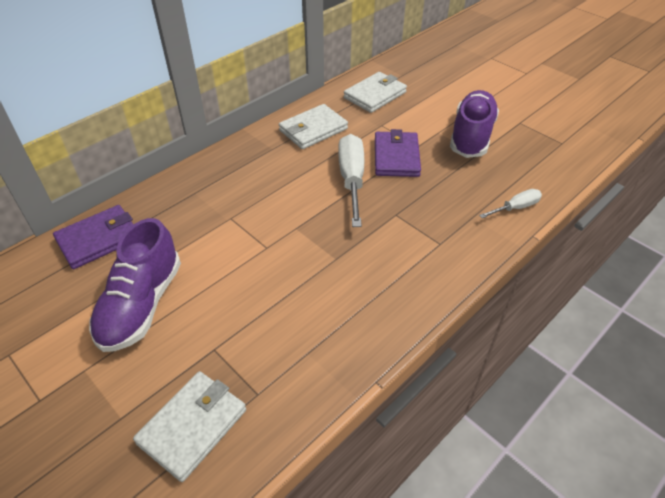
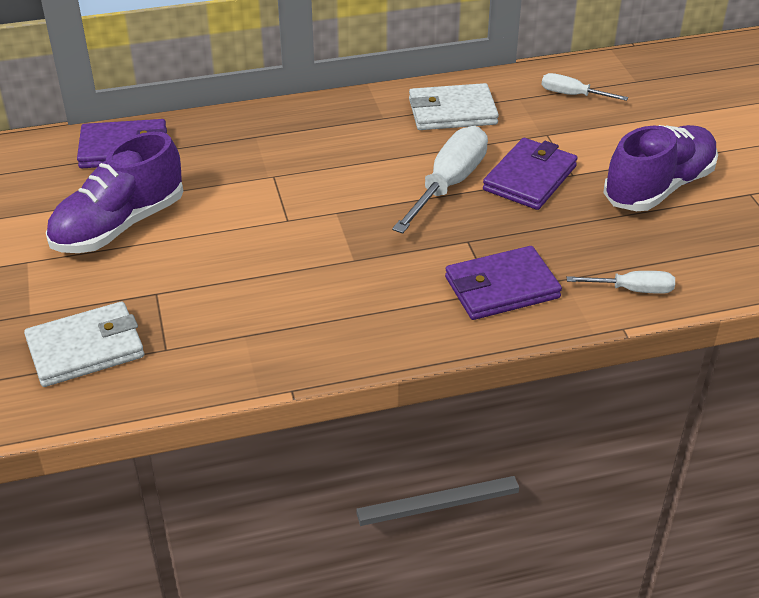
camera: 30 degrees right, 5 degrees down
(375, 95) = (572, 95): white wallet -> white screwdriver
(443, 239) = (501, 288): none -> purple wallet

